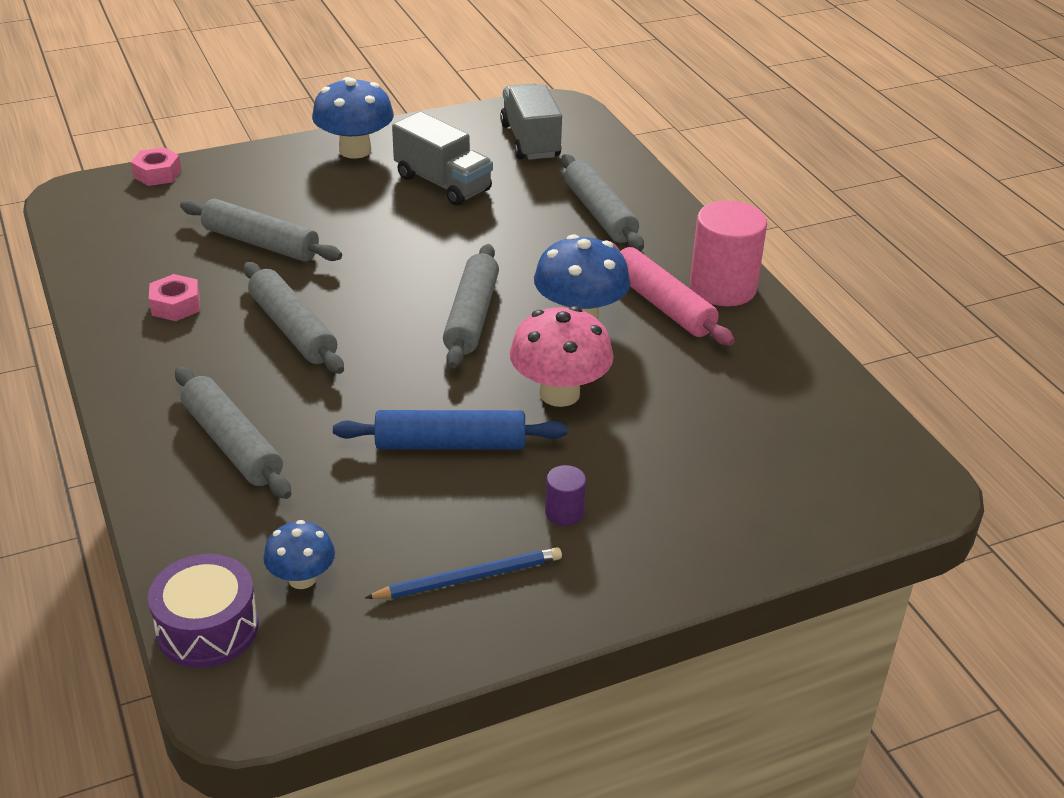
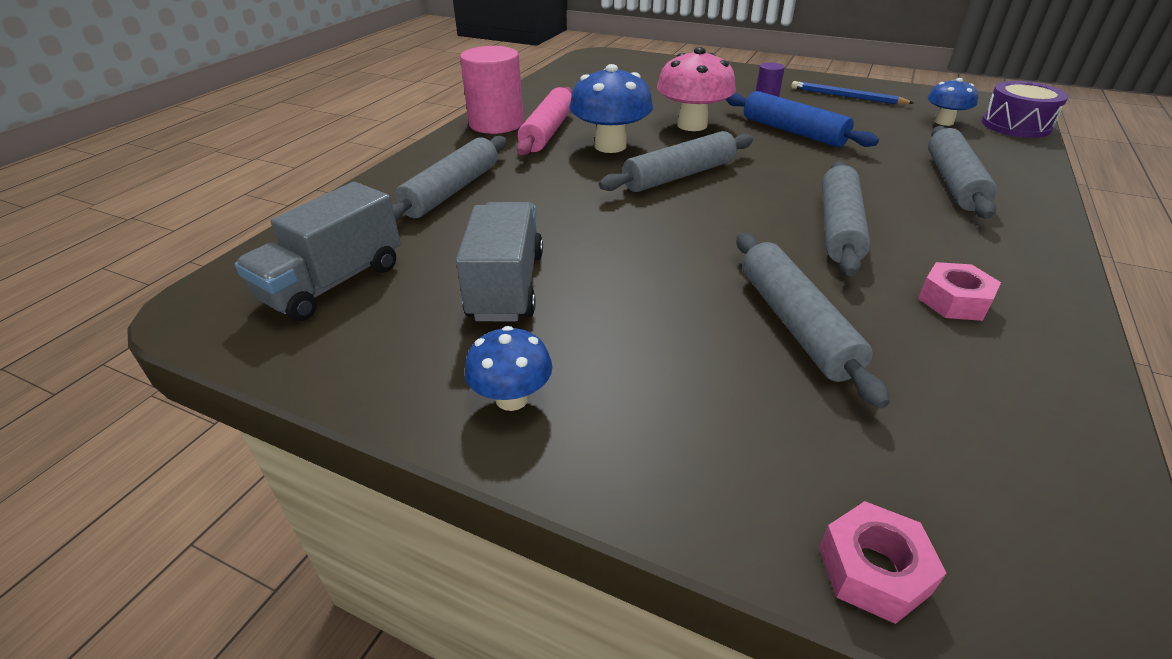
camera: 130 degrees left, 0 degrees up
(355, 150) = (512, 398): blue mushroom -> blue mushroom, size x0.59

